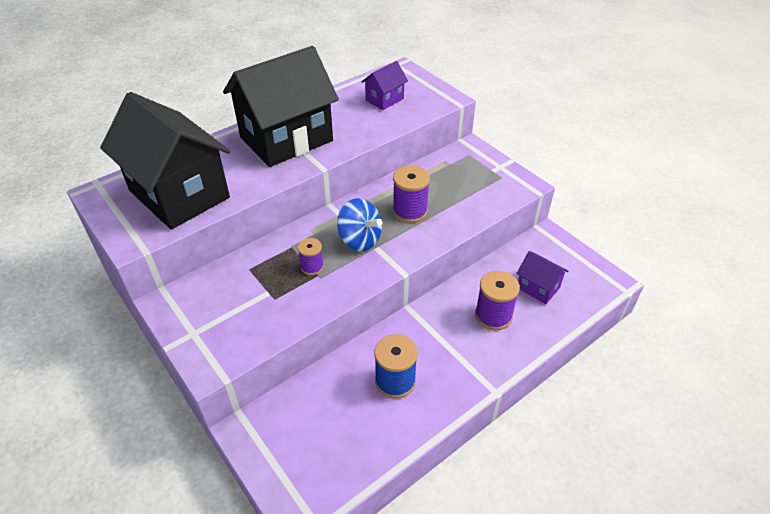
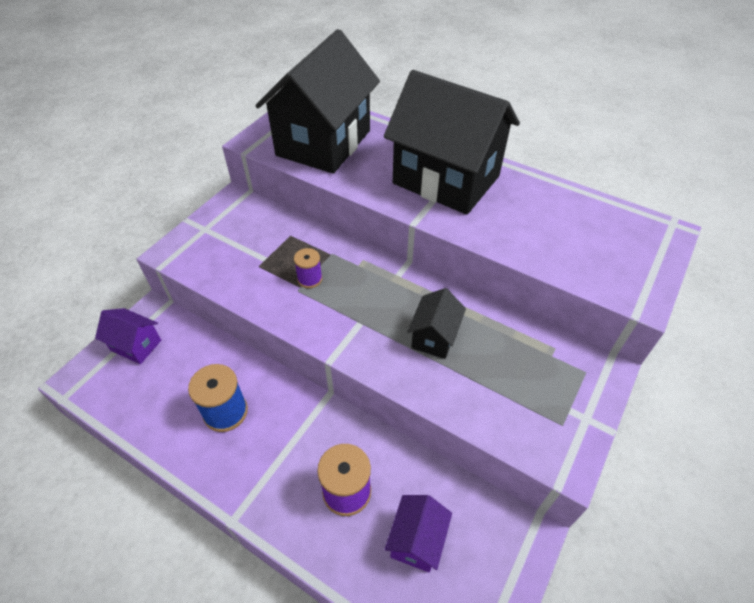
camera: 70 degrees right, 5 degrees up
(360, 240) = (364, 305): blue spinning top -> none
(384, 99) = (582, 234): purple house -> purple house (136, 345)
(410, 211) = (434, 337): purple spool -> black house

